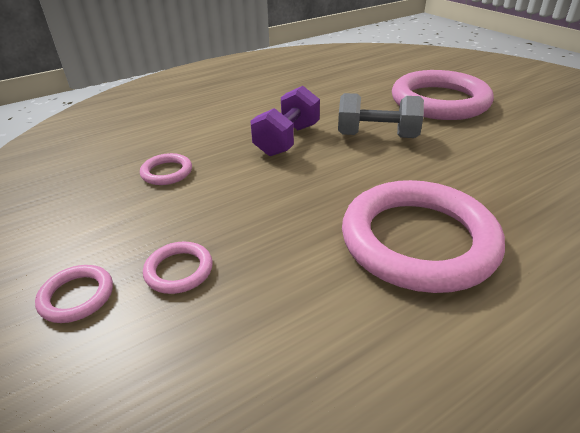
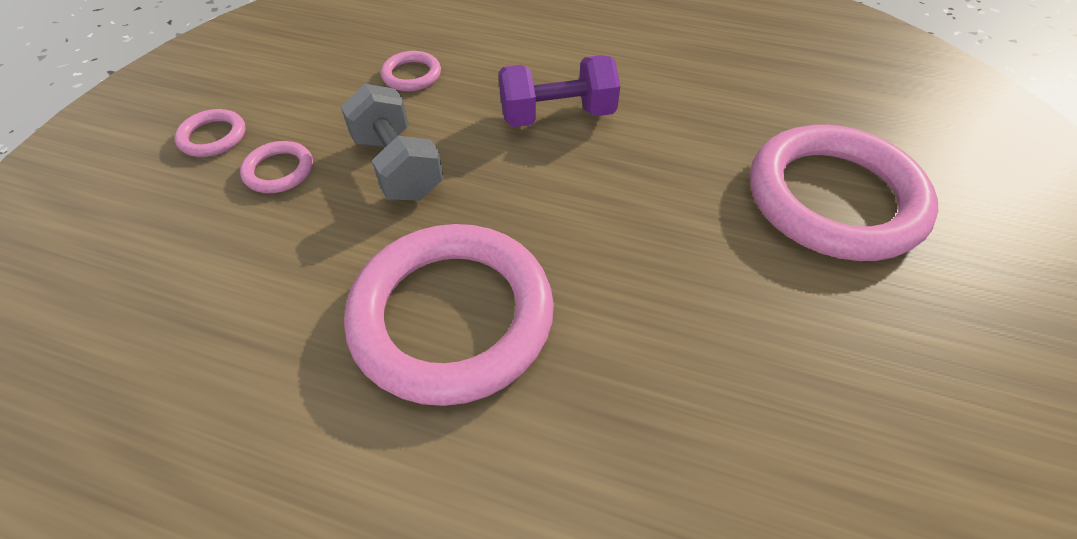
camera: 50 degrees right, 15 degrees up
(377, 136) = (651, 182): grey dumbbell -> grey dumbbell (398, 167)

